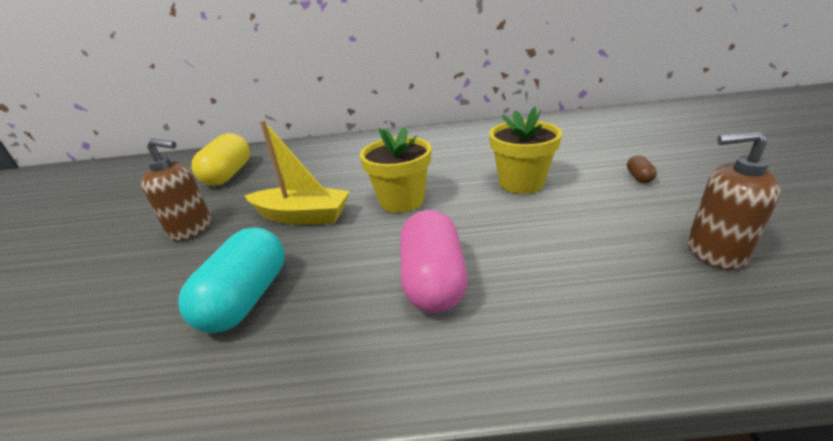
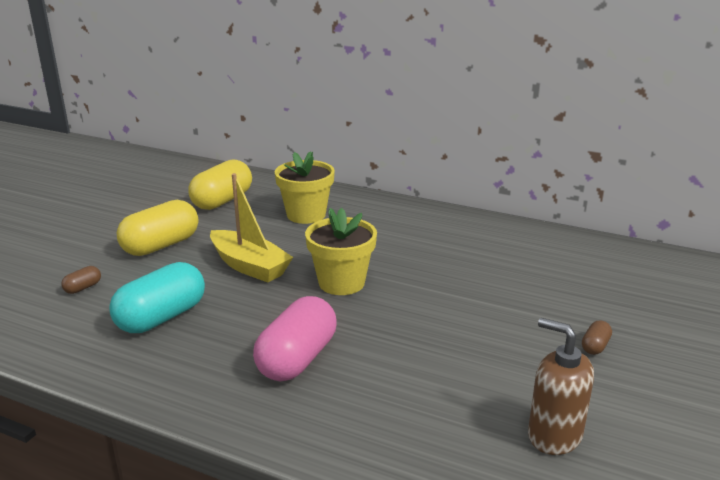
camera: 25 degrees right, 5 degrees down
(119, 304) = (83, 288): none -> brown capsule
(191, 229) = (161, 246): brown soap dispenser -> yellow capsule
(521, 183) = (469, 307): yellow flower pot -> yellow flower pot (306, 215)

